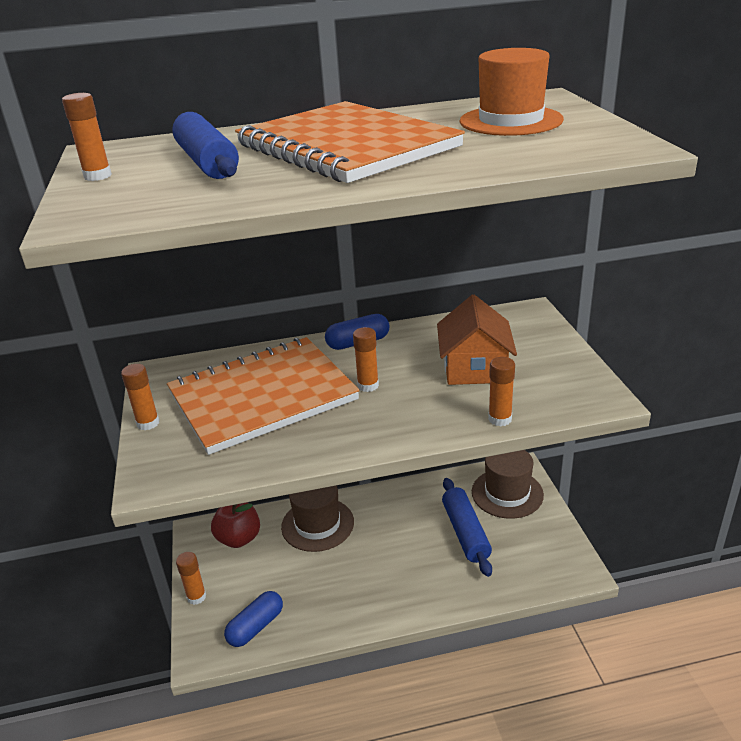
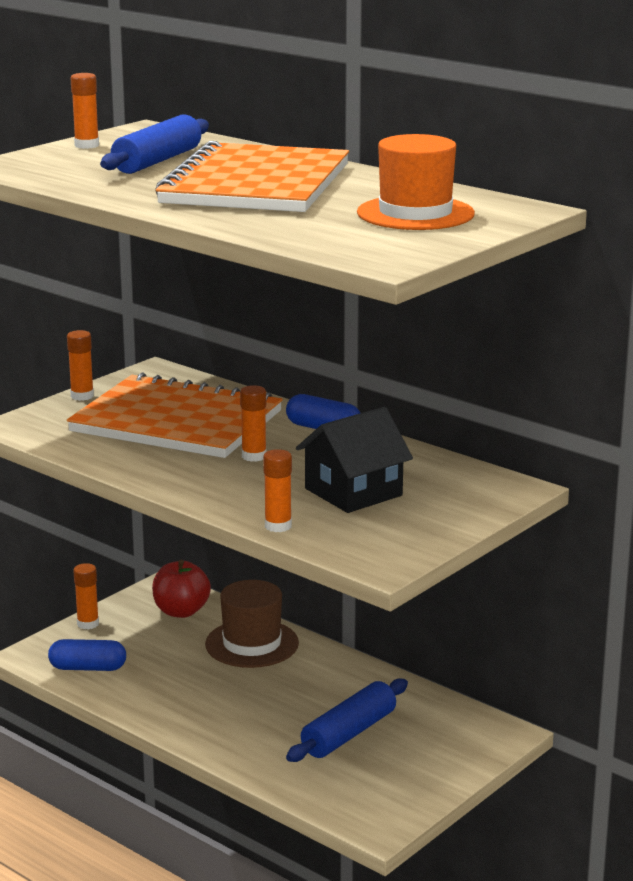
camera: 50 degrees right, 10 degrees down
(474, 368) = (353, 492): orange house -> black house
(507, 493) = (449, 738): brown hat -> none

